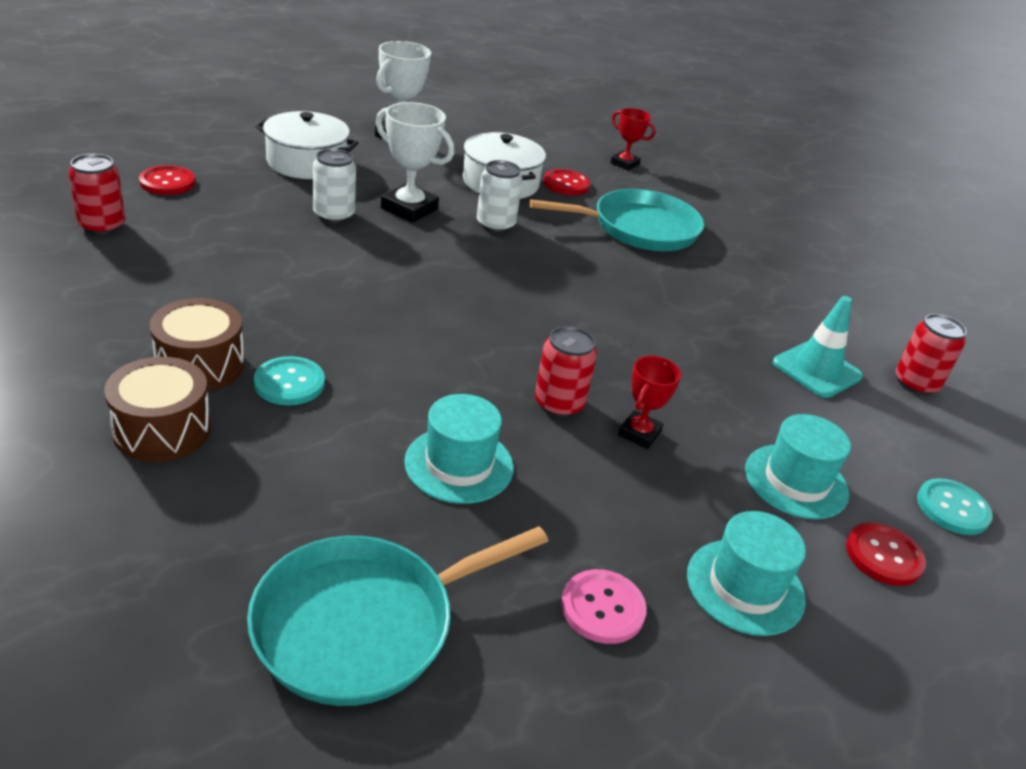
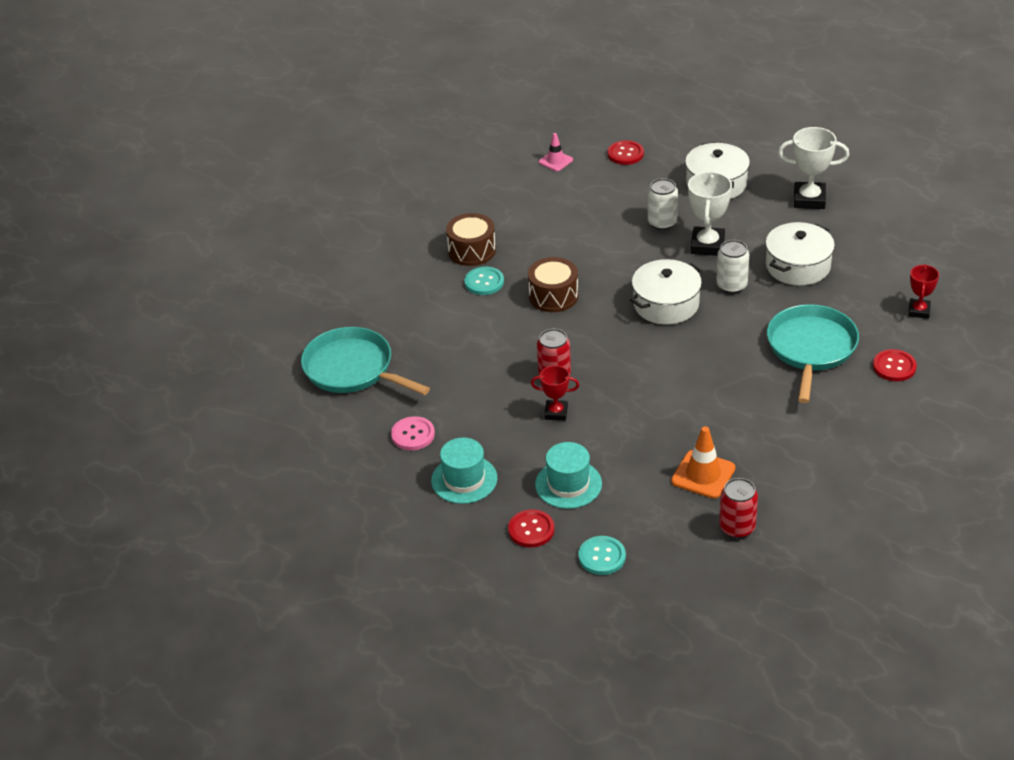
camera: 75 degrees right, 5 degrees up
(102, 226) = (555, 161): red can -> pink traffic cone
(162, 430) = (417, 264): brown drum -> brown drum (553, 296)
(459, 464) = (472, 358): turquoise hat -> none
(488, 272) = (666, 304): none -> white pot
(566, 184) = (838, 294): red button -> red button (894, 367)
(639, 228) = (811, 348): turquoise pan -> turquoise pan turned 135 degrees counterclockwise
(816, 370) = (703, 475): turquoise traffic cone -> orange traffic cone

